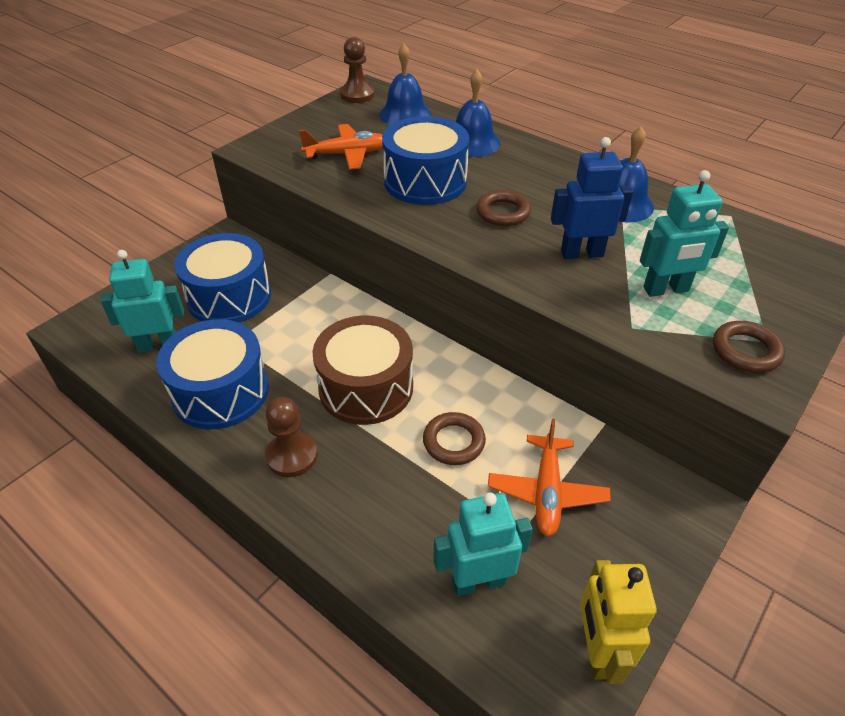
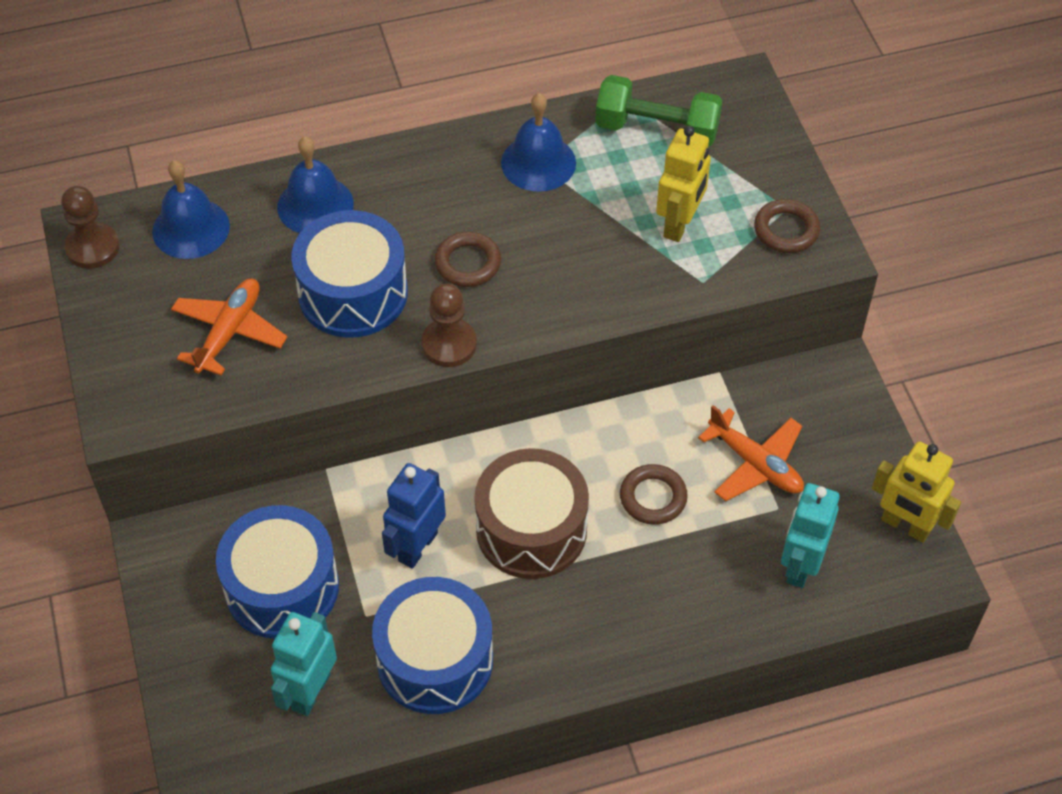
camera: 55 degrees left, 10 degrees up
(292, 456) = (571, 635): brown pawn -> brown pawn (449, 344)
(581, 253) = (583, 247): blue robot -> blue robot (417, 547)
(666, 290) = (679, 224): turquoise robot -> yellow robot
(728, 240) = (657, 129): none -> green dumbbell

